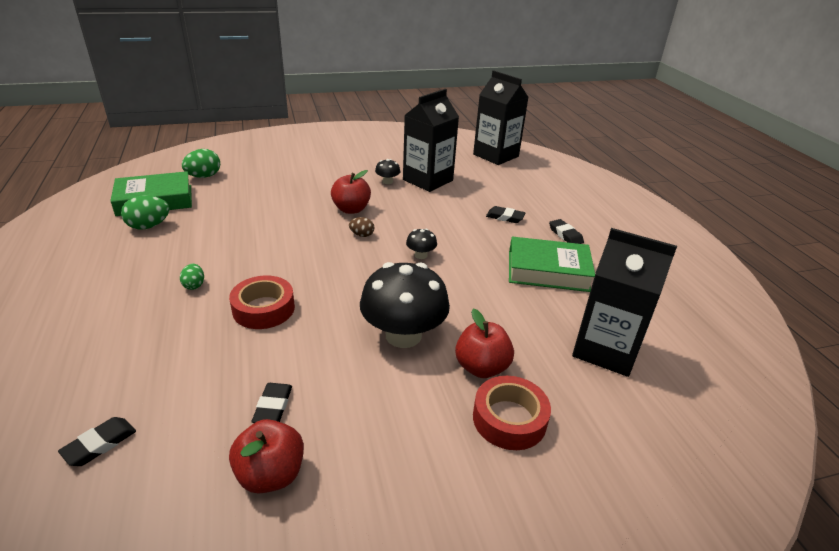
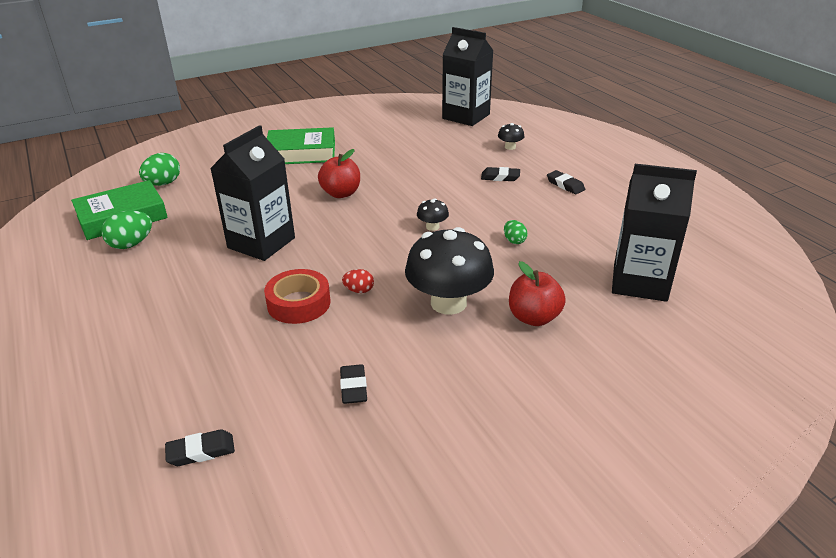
camera: 10 degrees left, 0 degrees up
(100, 444) = (201, 451): black eraser -> black eraser turned 45 degrees clockwise
(194, 285) = (214, 294): green egg -> green egg (514, 241)
(271, 474) = (380, 443): red apple -> none
(324, 306) = (359, 290): none -> red egg
(362, 235) = (364, 217): brown egg -> none
(387, 181) = (365, 159): black mushroom -> black mushroom (510, 147)
(428, 180) = (407, 152): black carton -> black carton (261, 243)
(509, 419) = (576, 356): red tape -> none
(548, 271) = (561, 221): green book -> green book (301, 153)

